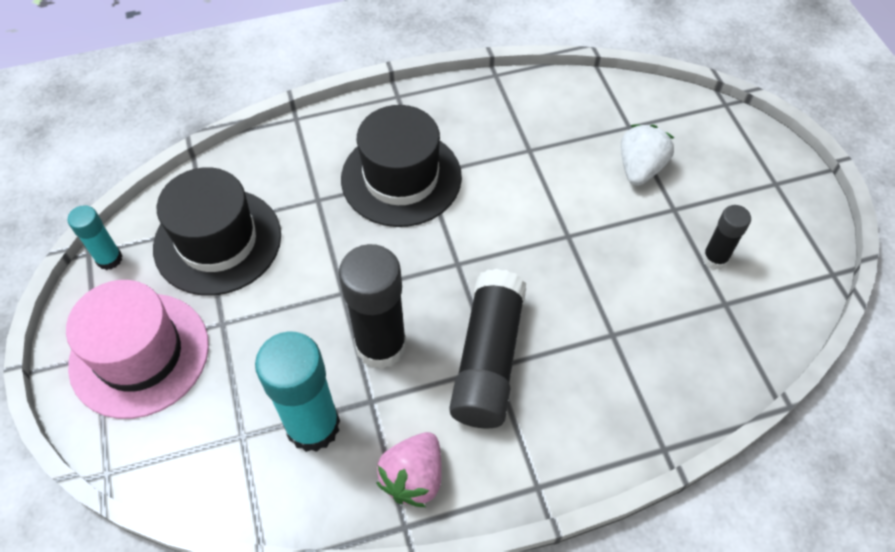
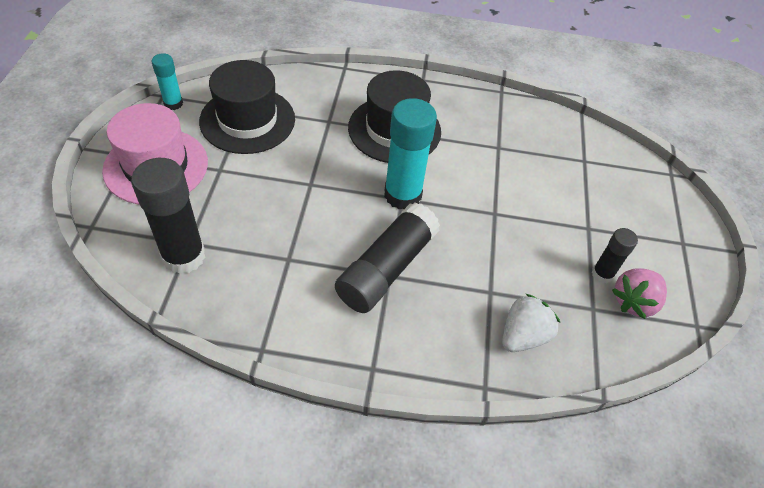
camera: 20 degrees right, 5 degrees down
(313, 426) = (239, 257): turquoise glue stick -> turquoise glue stick (402, 195)
(381, 345) = (316, 227): black glue stick -> black glue stick (184, 256)
(413, 477) = (287, 321): pink strawberry -> pink strawberry (634, 302)
(640, 168) = (576, 191): white strawberry -> white strawberry (523, 336)

